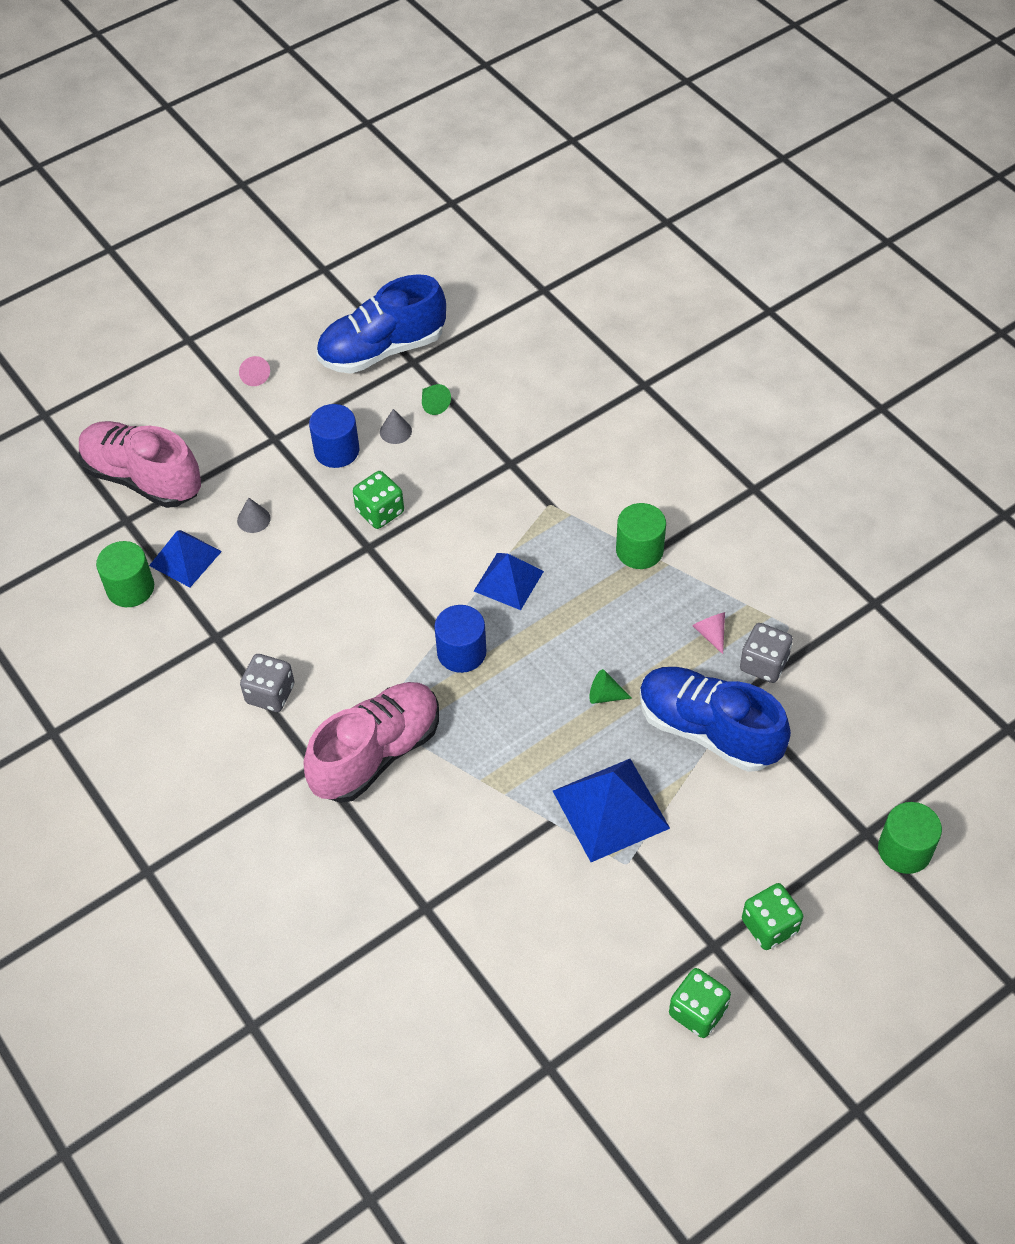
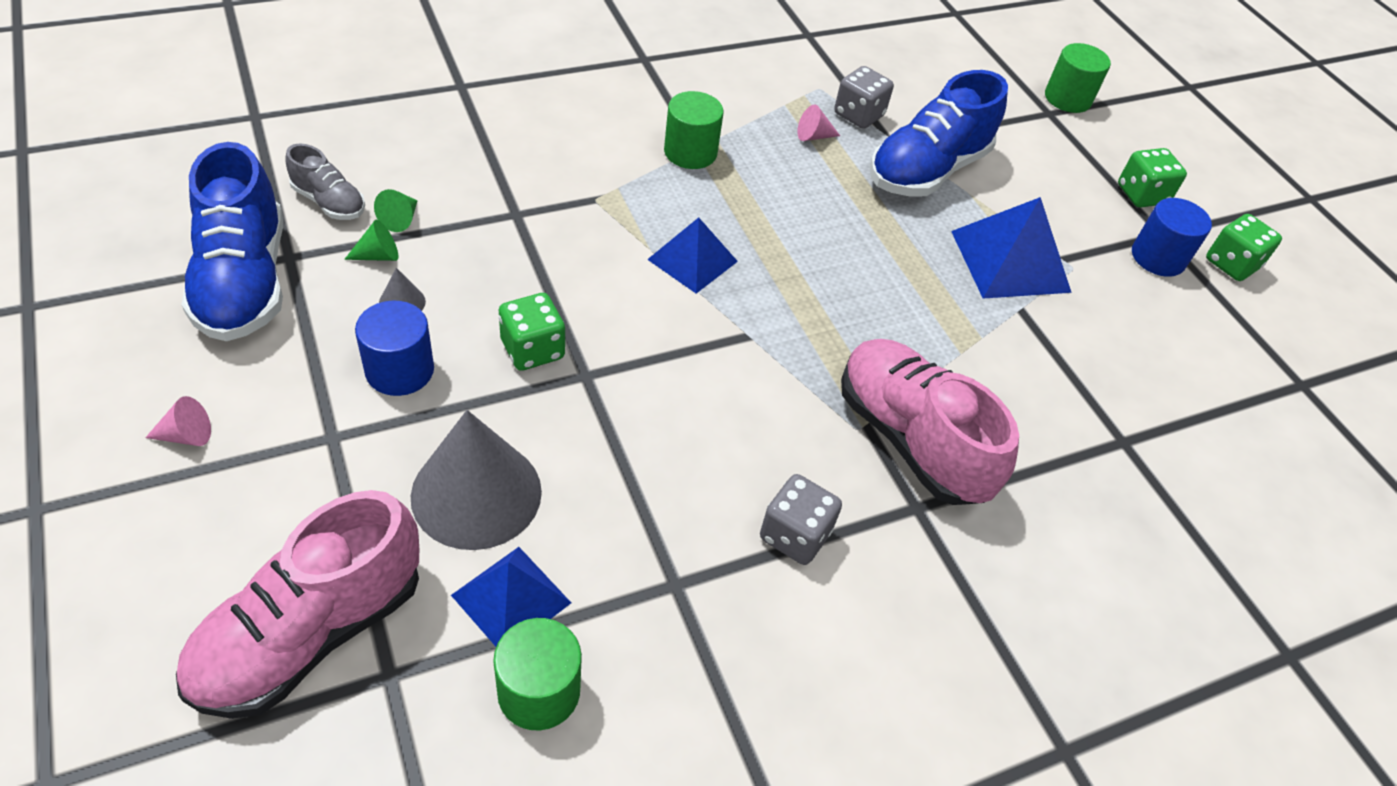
camera: 85 degrees left, 5 degrees down
(253, 519) = (476, 493): grey cone -> grey cone, size x2.48
(461, 652) = (782, 325): blue cylinder -> blue cylinder (1158, 257)
(473, 361) = (329, 202): none -> grey shoe
(605, 695) = (870, 227): green cone -> green cone (400, 219)

